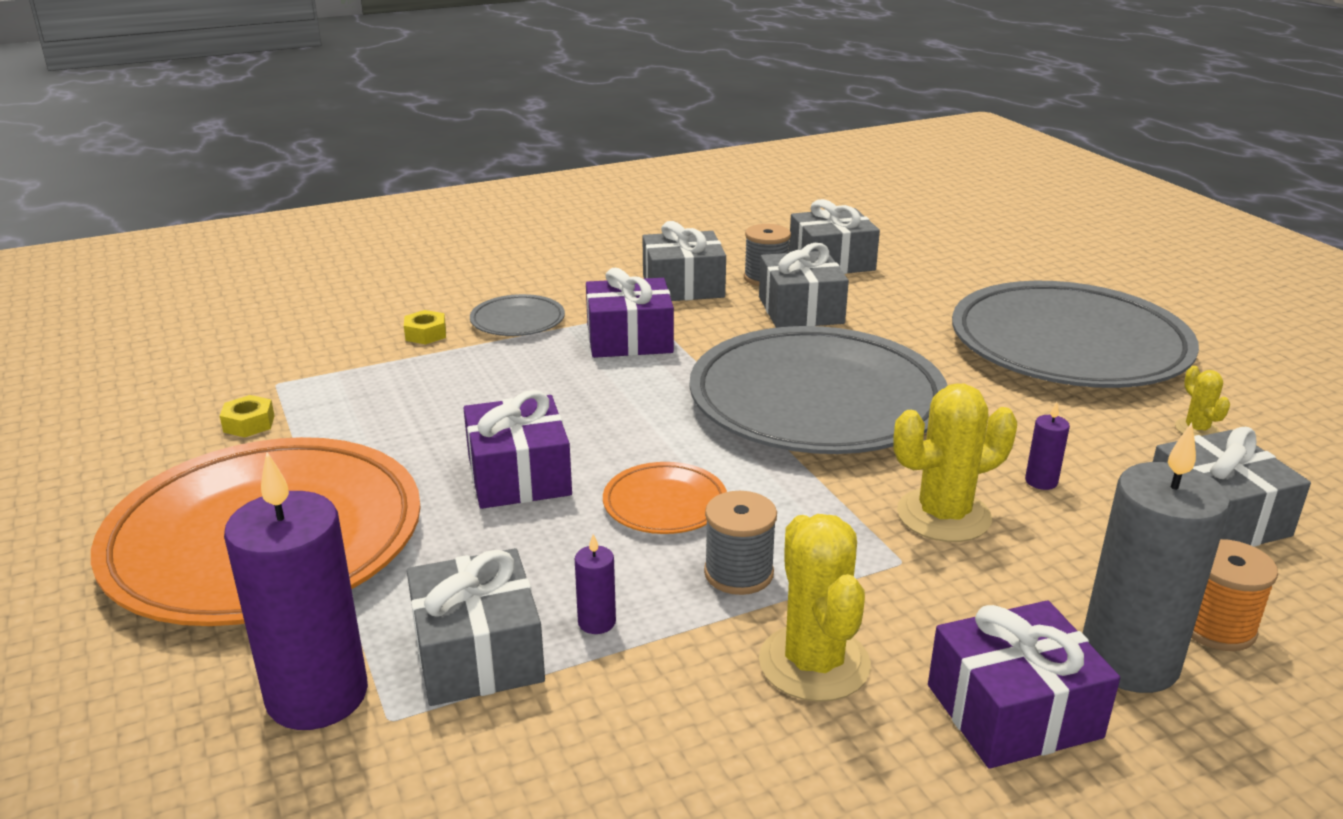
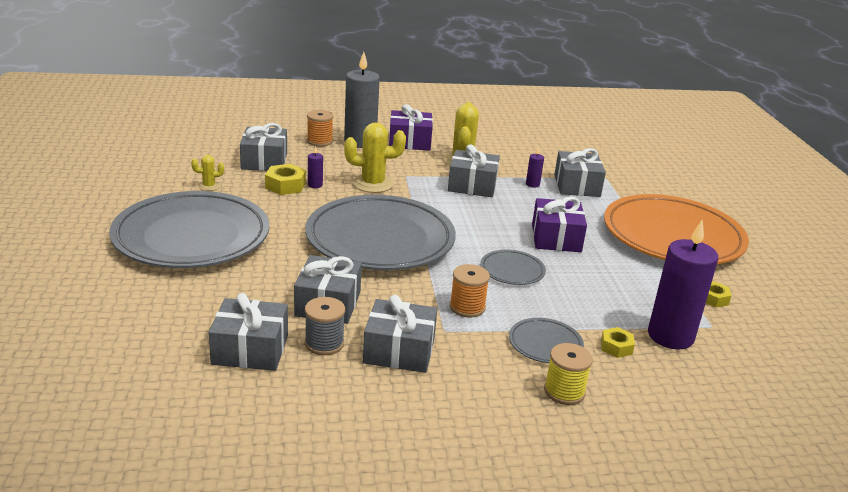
camera: 165 degrees left, 0 degrees up
(317, 695) = (631, 187): purple candle -> purple candle (670, 336)
(491, 287) = (564, 391): none -> yellow spool
(584, 398) = (512, 271): none -> grey plate
(629, 339) = (467, 307): purple gift -> orange spool
(665, 504) = (490, 212): orange plate -> none
(738, 573) = (472, 185): grey spool -> grey gift
(1086, 465) = (285, 185): none -> yellow nut
(1196, 429) = (209, 186): yellow cactus -> yellow cactus turned 75 degrees clockwise

